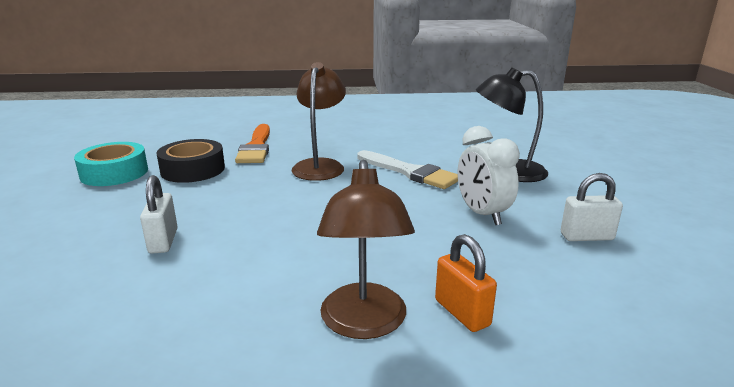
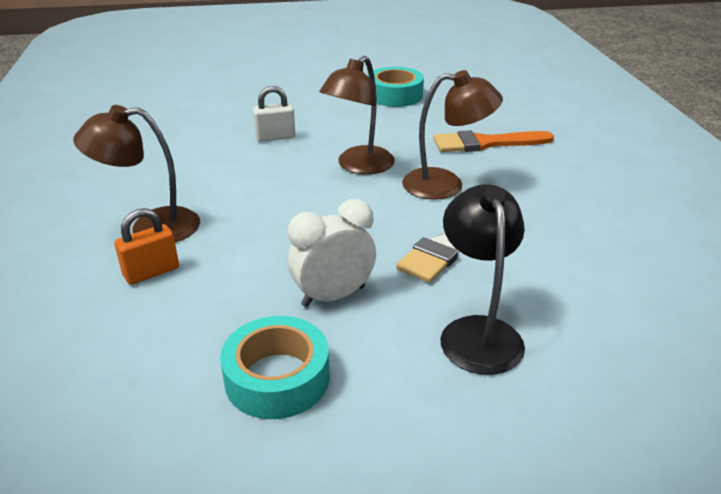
camera: 85 degrees right, 10 degrees up
(193, 170) = (412, 123): black tape -> none
(268, 197) = (359, 166): none -> brown lamp
(586, 237) = (277, 378): white padlock -> turquoise tape

